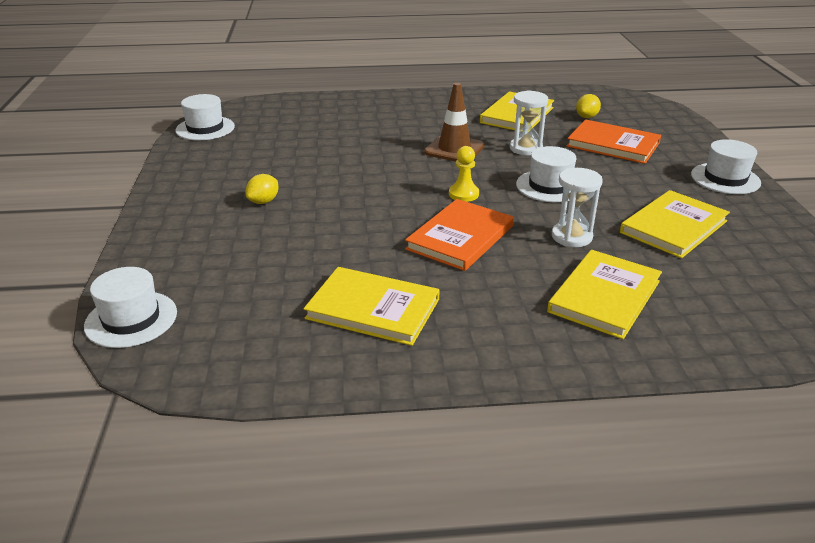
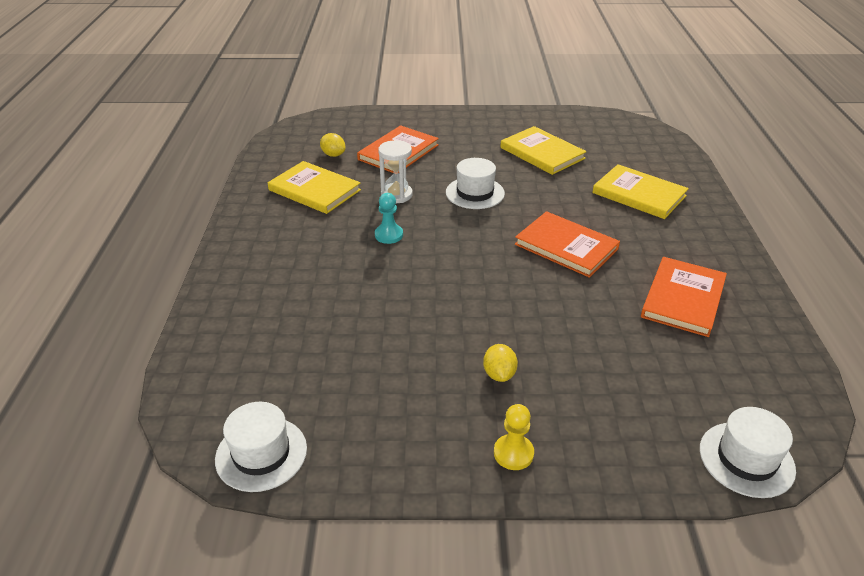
camera: 85 degrees left, 5 degrees up
(263, 201) = (499, 374): yellow lemon -> yellow lemon turned 45 degrees clockwise
(373, 309) = (683, 299): yellow book -> orange book
(454, 149) = (389, 235): brown traffic cone -> turquoise pawn
(463, 194) = (487, 238): yellow pawn -> yellow pawn (513, 453)
(571, 237) = (560, 195): white hourglass -> none
(725, 178) = (468, 120): white hat -> none

